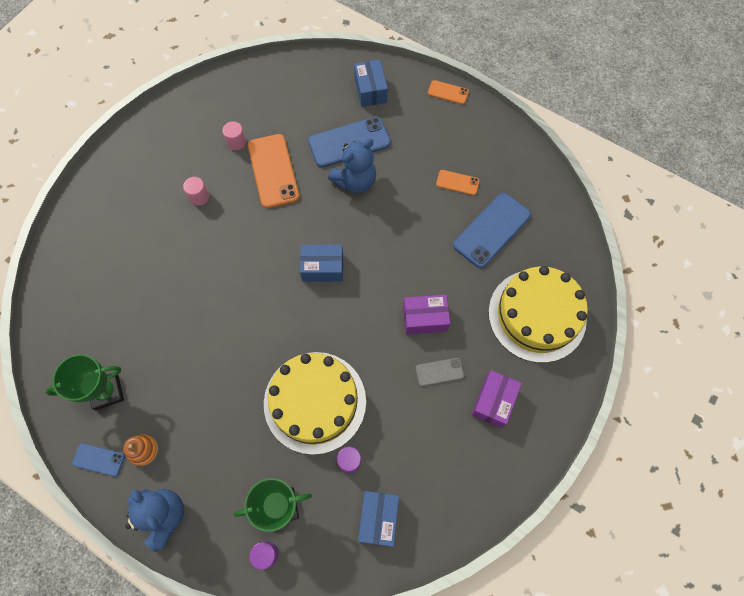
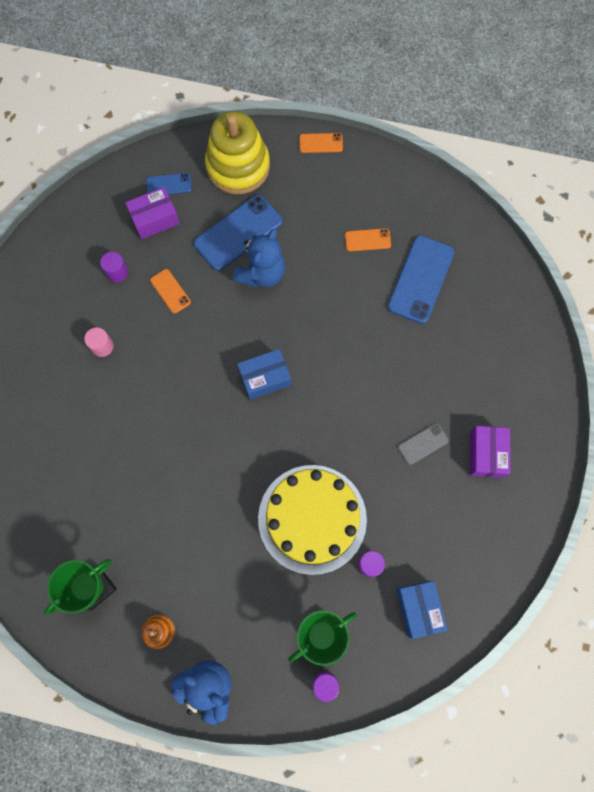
camera: 20 degrees left, 5 degrees up
(99, 459) = (117, 657): blue phone -> blue phone (169, 184)
(236, 142) = (117, 272): pink cylinder -> purple cylinder
(273, 171) = (170, 291): orange phone -> orange phone, size x0.51
(370, 90) = (238, 166): blue box -> yellow stacking toy
(425, 318) = (388, 395): purple box -> purple box (155, 219)
(537, 315) = (496, 352): yellow cake -> none

